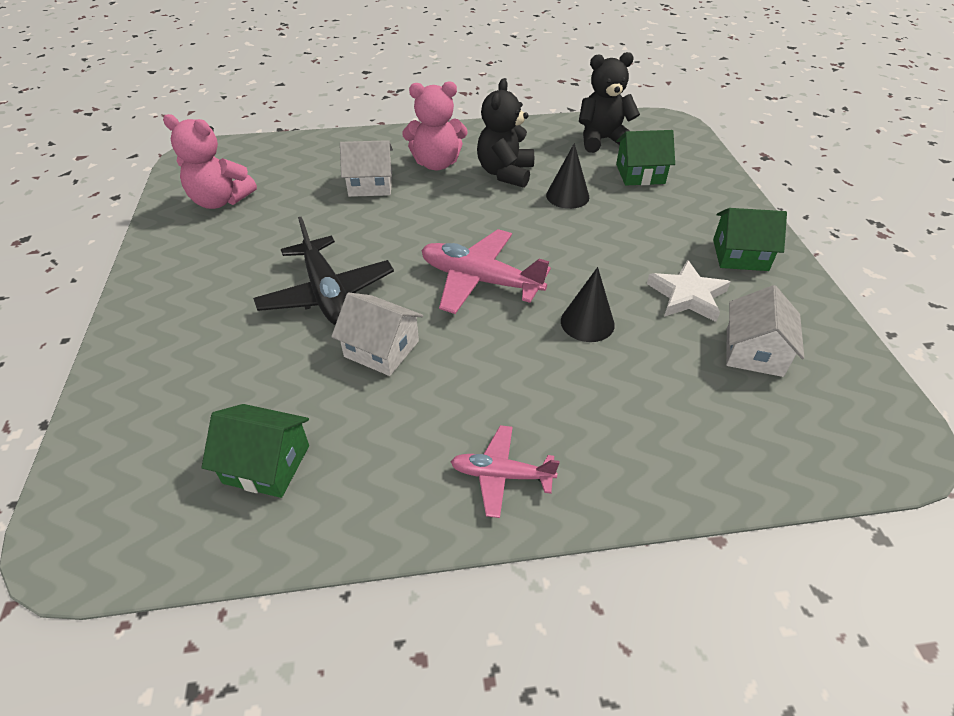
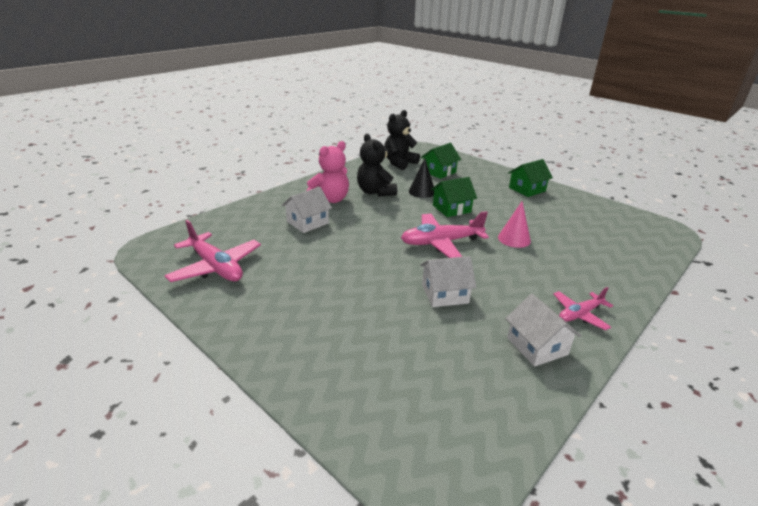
camera: 40 degrees left, 15 degrees down
(220, 201) = (216, 267): pink teddy bear -> pink plane
(267, 464) = (478, 376): green house -> green house (451, 208)
(327, 294) = (372, 284): black plane -> none
(587, 322) = (514, 239): black cone -> pink cone
(687, 296) = (533, 212): white star -> none
(754, 351) = (585, 222): white house -> white house (537, 346)

